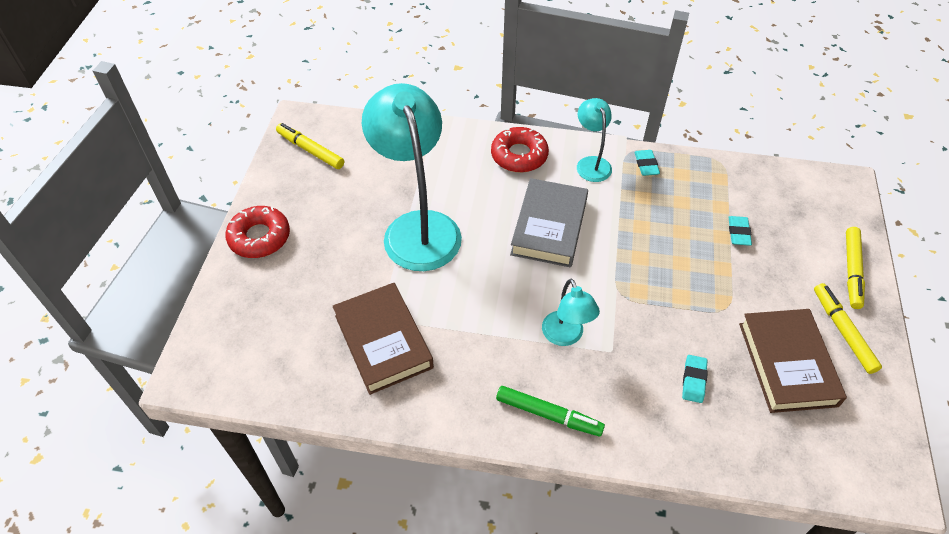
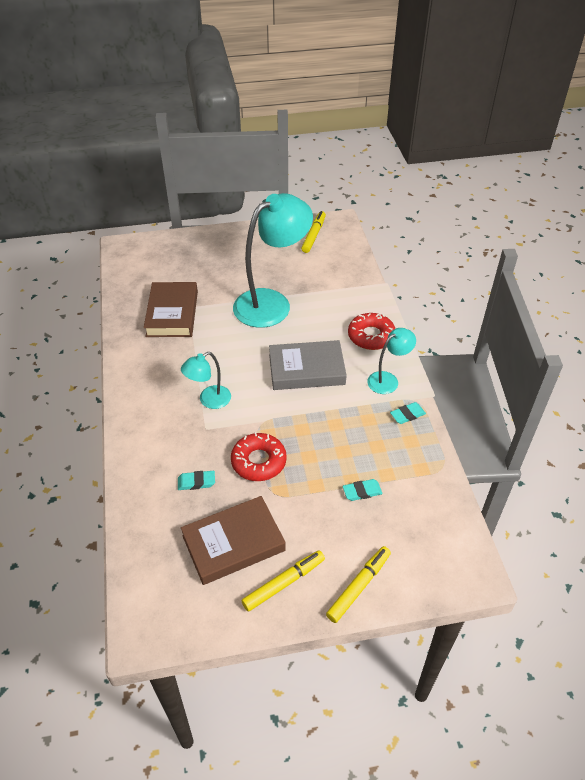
camera: 70 degrees right, 5 degrees down
(259, 237) = (230, 238): red donut -> red donut (258, 461)
(383, 341) = (172, 313): brown book -> brown book turned 45 degrees counterclockwise
(548, 414) = (142, 405): green marker -> none
(852, 271) = (358, 586): yellow marker -> yellow marker turned 135 degrees clockwise

